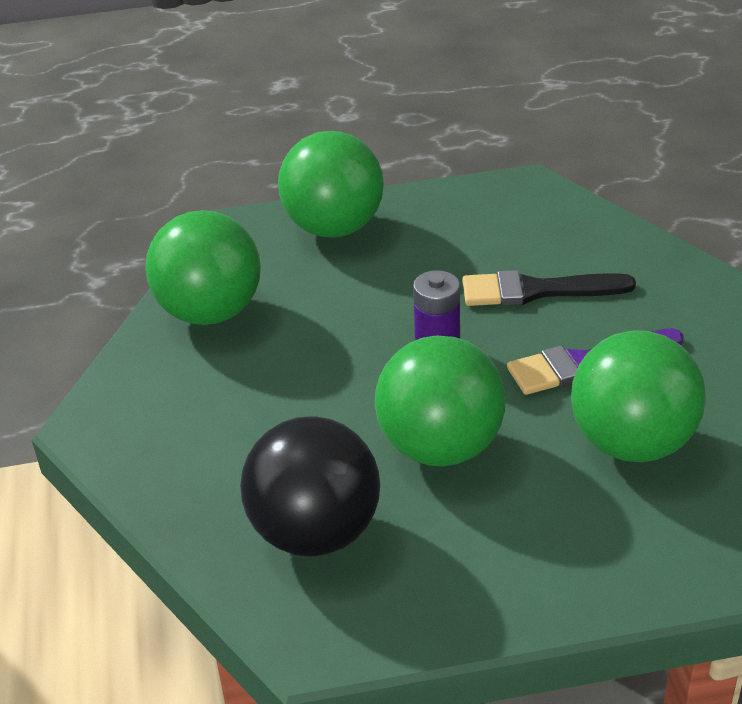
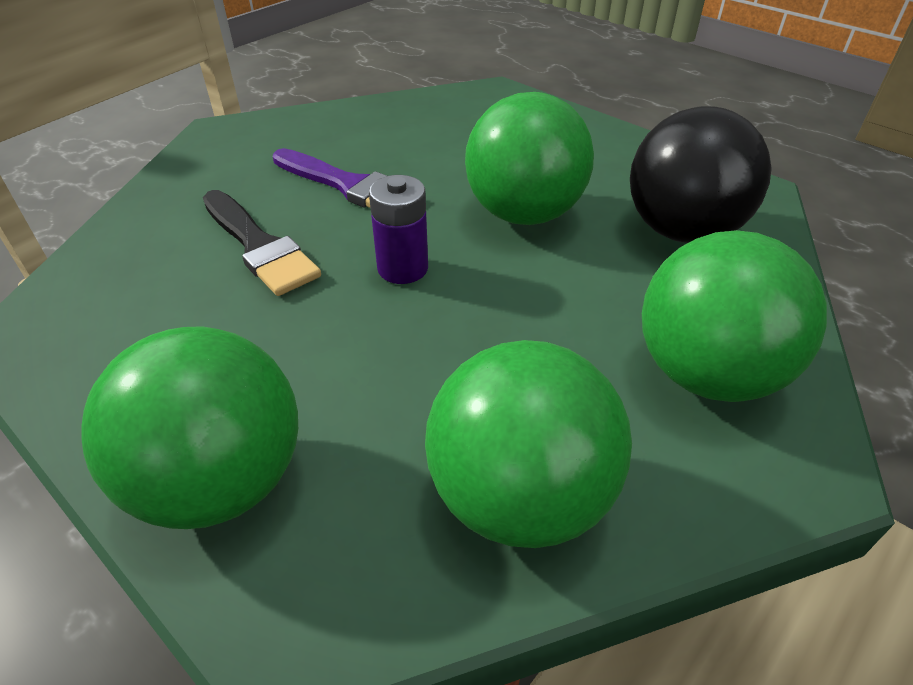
camera: 130 degrees left, 5 degrees up
(632, 443) = (422, 143): green ball -> green ball (706, 373)

